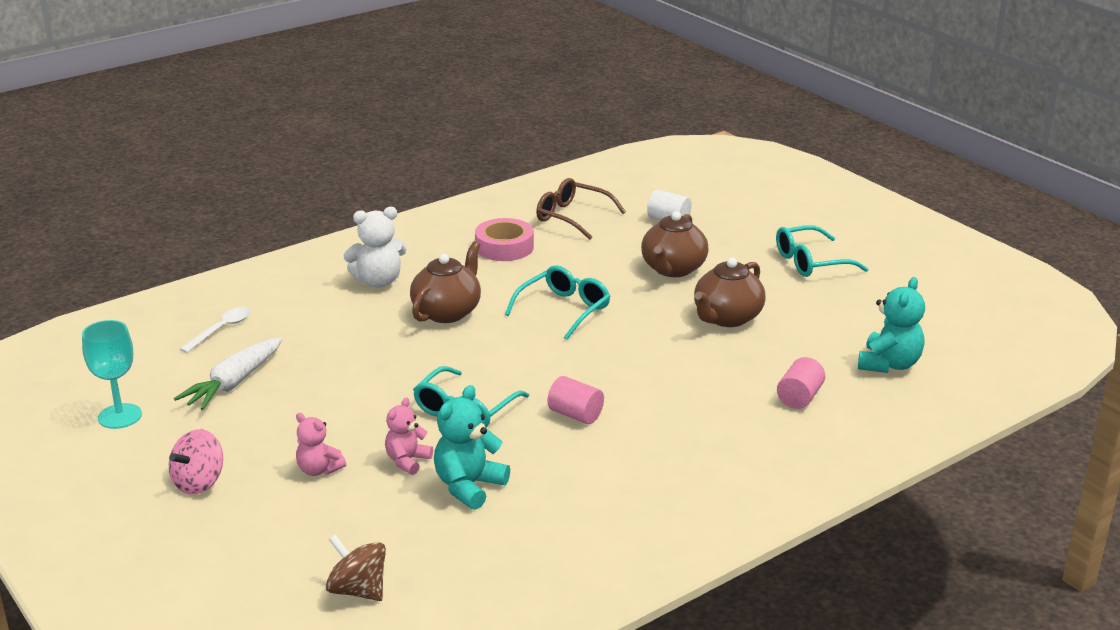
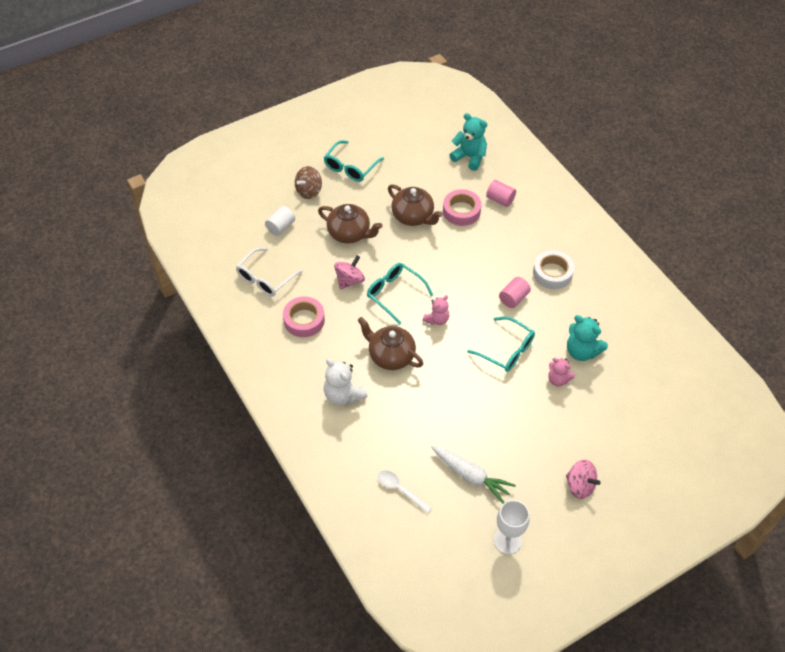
camera: 85 degrees left, 25 degrees up
(120, 416) = (507, 541): turquoise goblet -> white goblet
(319, 470) = (566, 423): pink teddy bear -> pink teddy bear (437, 319)
(358, 590) = (671, 402): brown spinning top -> brown spinning top (309, 191)
(378, 281) = (343, 395): white teddy bear -> white teddy bear turned 150 degrees clockwise
(572, 217) = (265, 278): brown glasses -> white glasses
(582, 274) = (349, 280): none -> pink spinning top
(641, 455) = (552, 273): none -> white tape
(756, 360) = (461, 211): none -> pink tape
(811, 262) = (350, 167): turquoise glasses -> turquoise glasses turned 45 degrees clockwise

